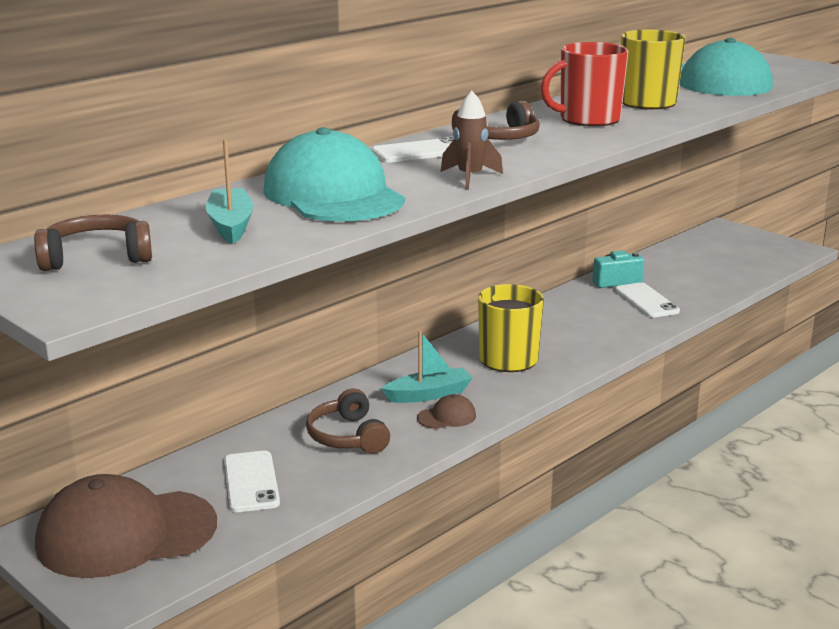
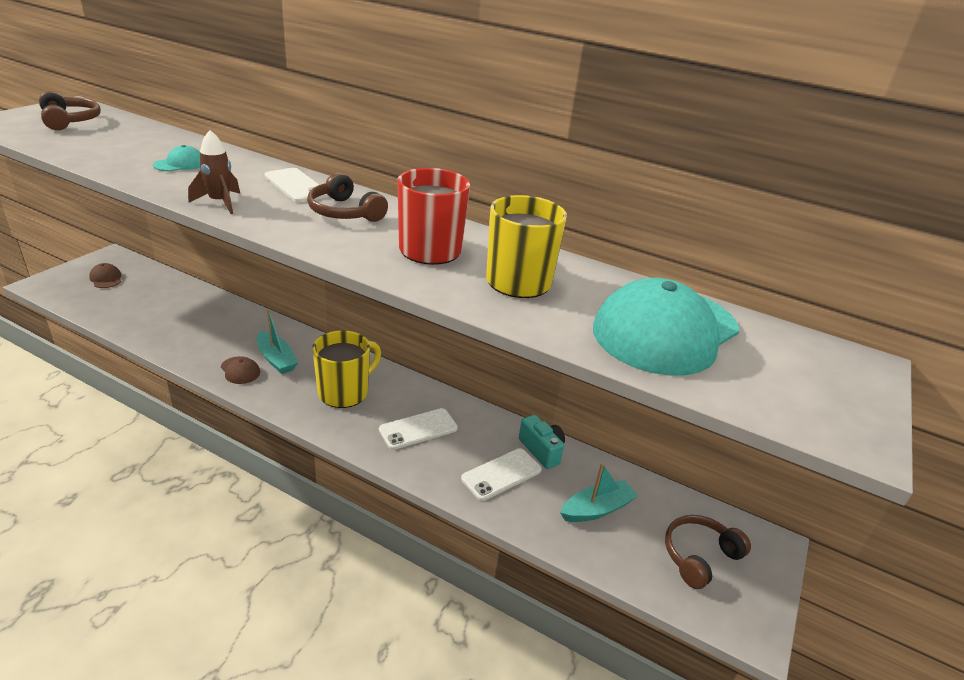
camera: 70 degrees right, 10 degrees up
(126, 534) = (106, 278): brown cap -> brown cap, size x0.41
(231, 225) = (118, 143): turquoise boat -> turquoise boat (597, 509)
(251, 482) = (156, 306): white phone -> white phone (418, 429)
(333, 195) = (180, 164): turquoise cap -> turquoise cap, size x0.41
(347, 436) = (211, 332): brown headphones -> brown headphones (699, 556)

